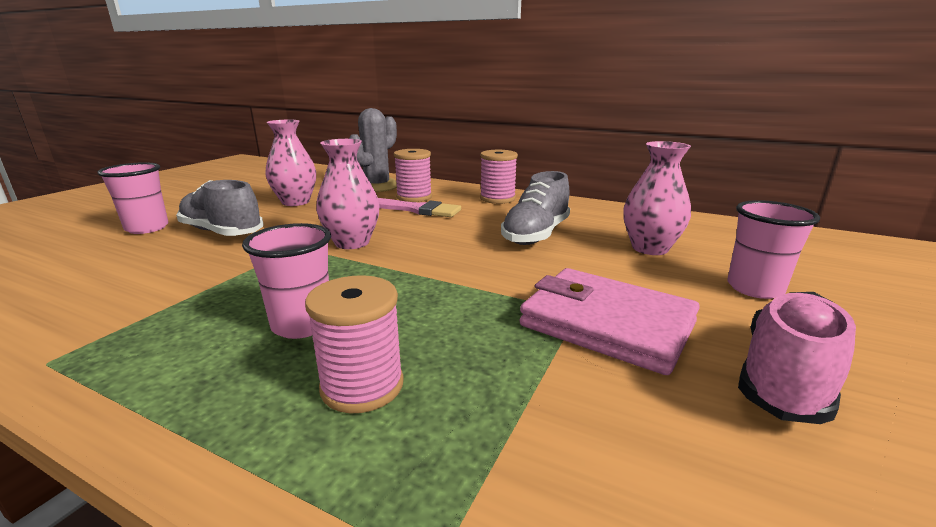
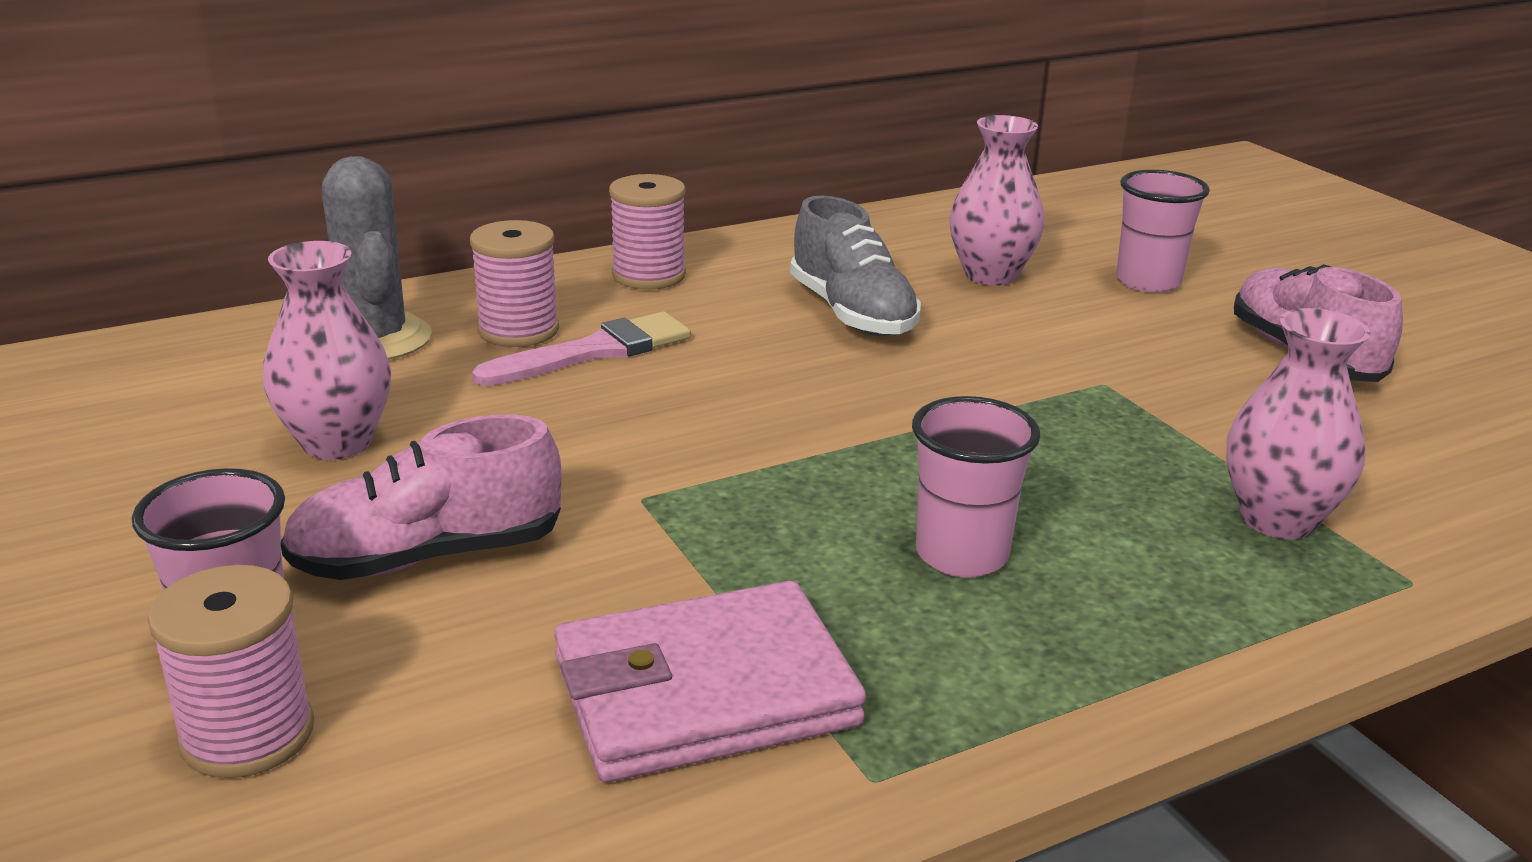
camera: 55 degrees left, 5 degrees up
(222, 232) = (428, 556): grey shoe -> pink shoe
(352, 243) = (689, 447): pink vase -> pink vase (1278, 519)
(362, 386) = (1150, 550): pink spool -> pink spool (247, 735)
(607, 324) = (1147, 381): pink wallet -> pink wallet (705, 692)

